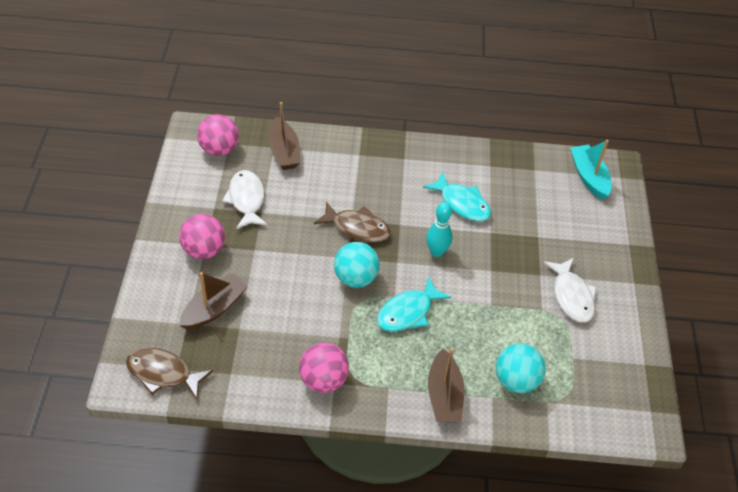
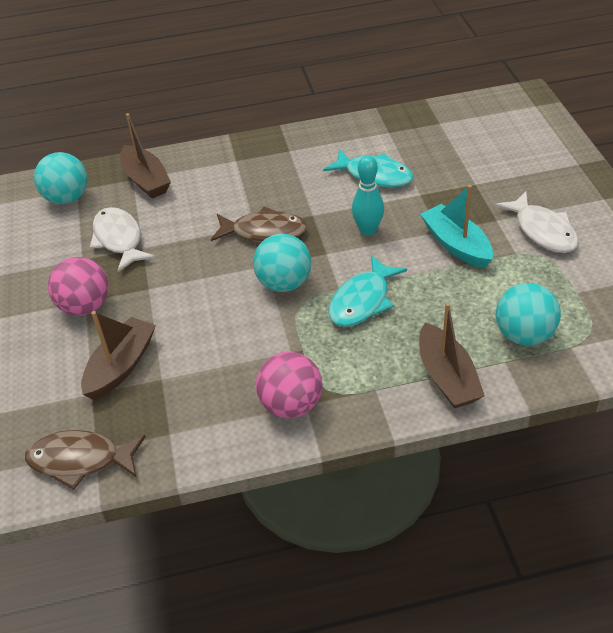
camera: 10 degrees left, 5 degrees down
(219, 149) = (67, 198): pink ball -> turquoise ball
(589, 177) = (501, 114): turquoise boat -> turquoise boat (456, 245)

